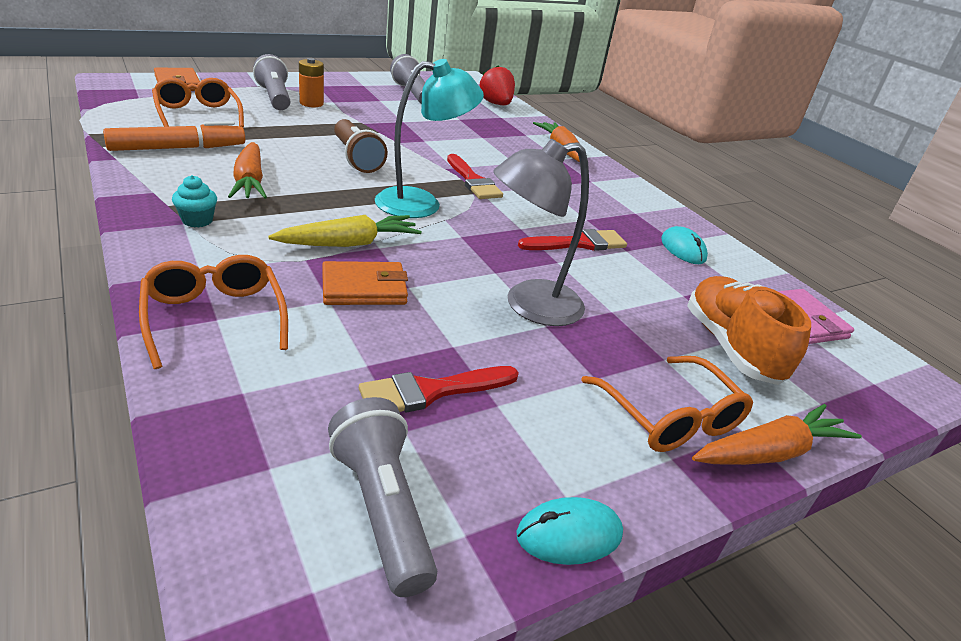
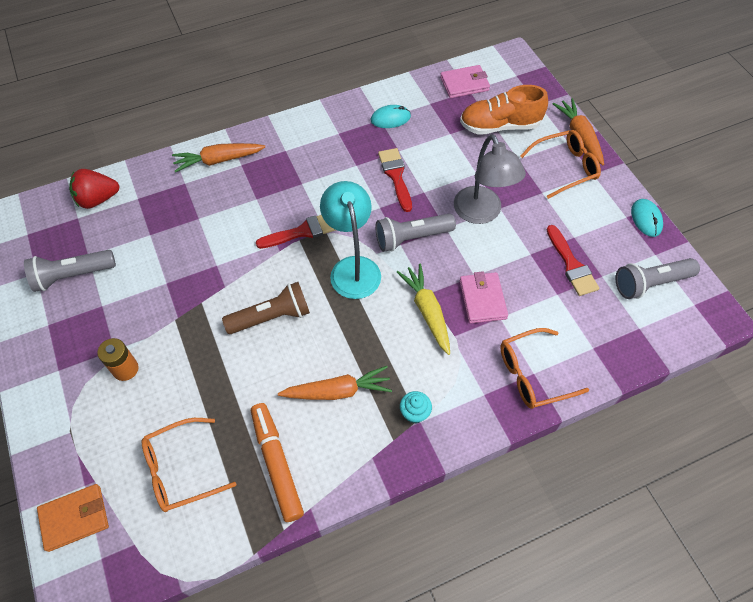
camera: 80 degrees left, 25 degrees up
(274, 97) = (111, 407): grey flashlight -> grey flashlight (411, 238)
(364, 288) = (482, 299): orange wallet -> pink wallet

